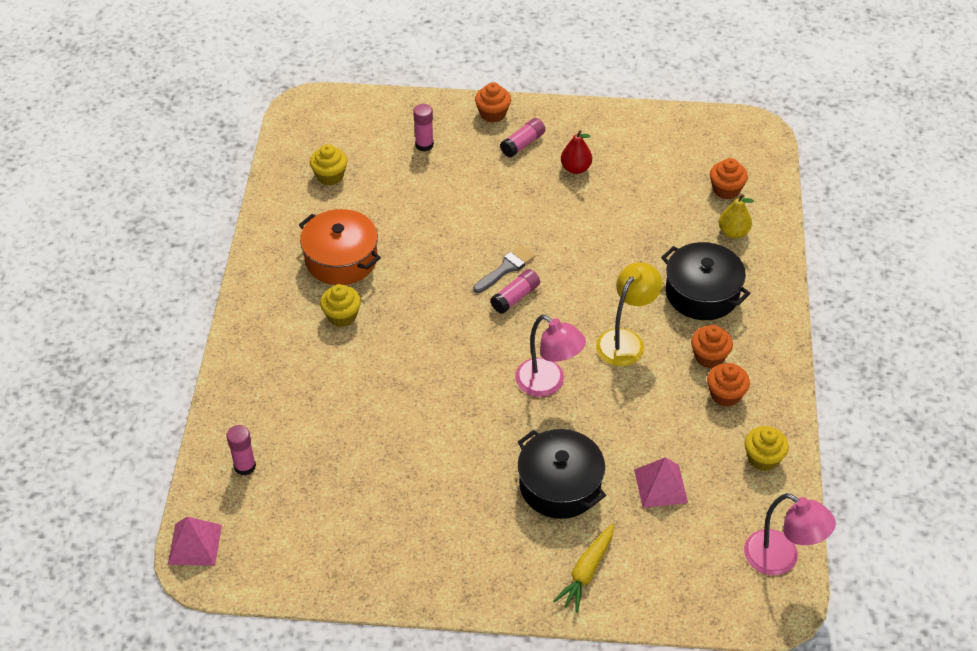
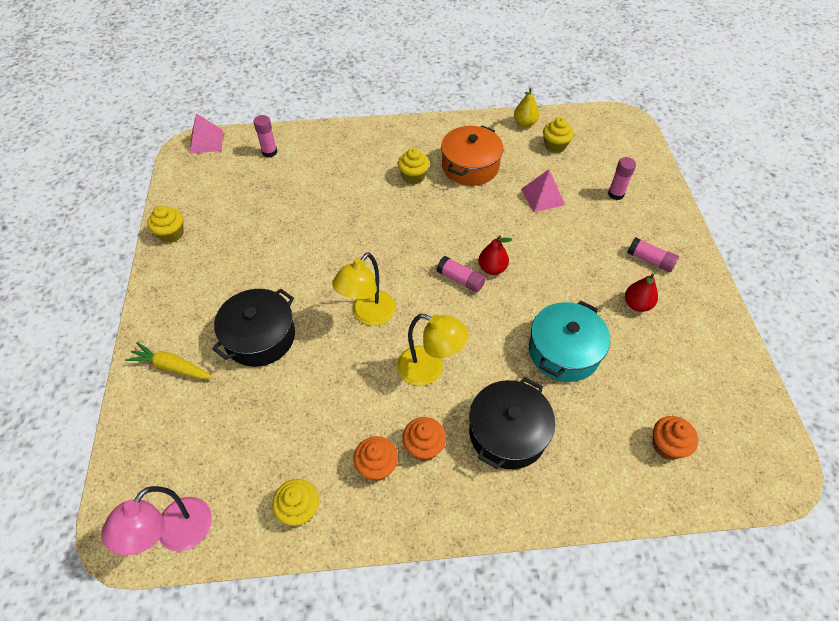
camera: 80 degrees right, 5 degrees up
(373, 582) = (171, 233): none -> yellow cupcake
(493, 114) = (678, 233): orange cupcake -> none
(506, 268) = (492, 268): grey brush -> red pear
(548, 383) = (368, 315): pink lamp -> yellow lamp
(620, 234) = (564, 351): none -> turquoise pot
(660, 486) = (262, 416): pink pyramid -> pink pyramid (542, 196)
(733, 232) = (605, 457): yellow pear -> yellow pear (524, 123)

